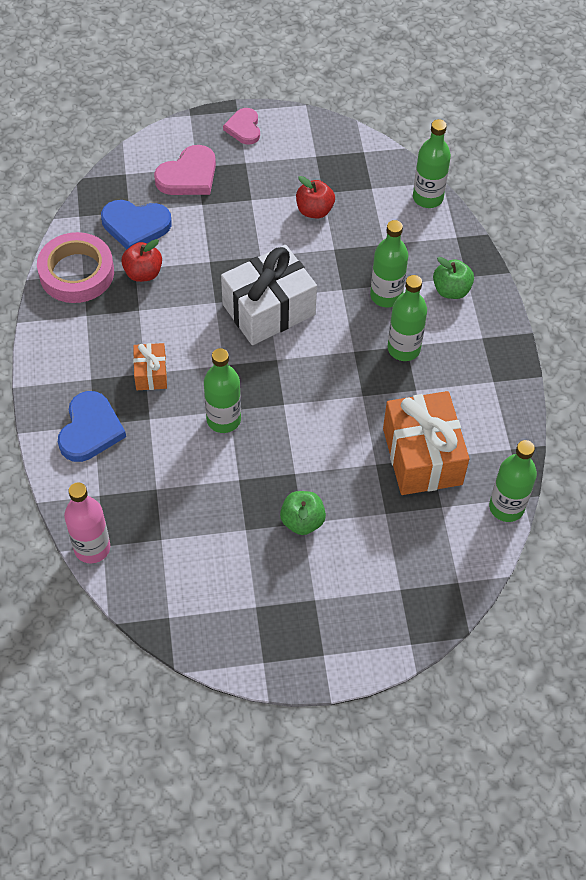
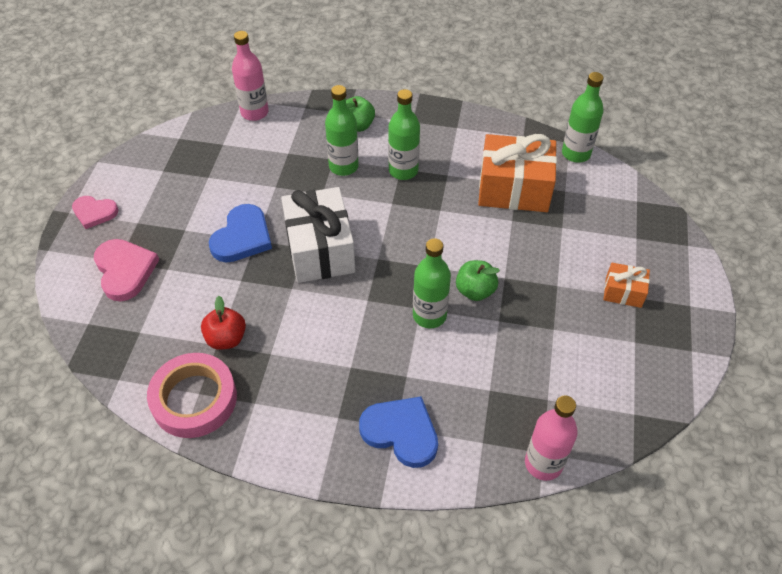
camera: 70 degrees left, 5 degrees down
(135, 226) = (162, 331): blue heart -> blue heart (242, 237)
(151, 373) = (353, 361): orange gift -> orange gift (623, 292)
(302, 521) = (556, 285): green apple -> green apple (475, 291)
(314, 210) = (225, 188): red apple -> none
(428, 198) = (254, 112): green bottle -> pink bottle

